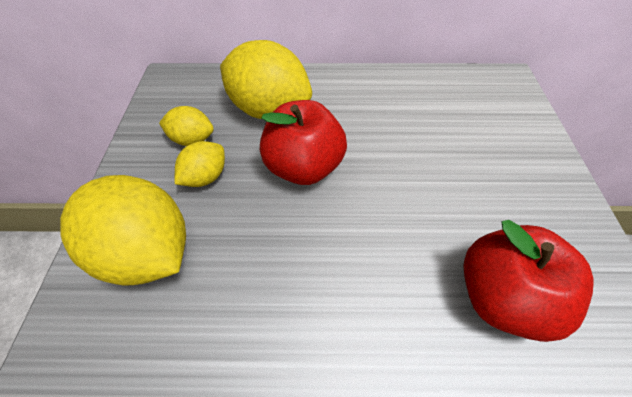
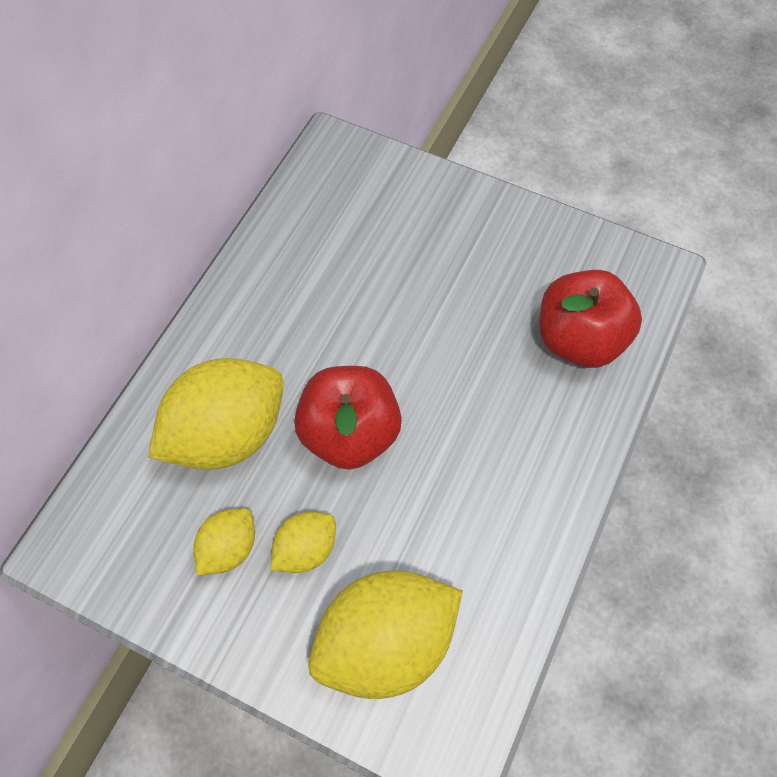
camera: 65 degrees left, 10 degrees up
(205, 177) = (305, 549): yellow lemon -> yellow lemon turned 75 degrees clockwise

